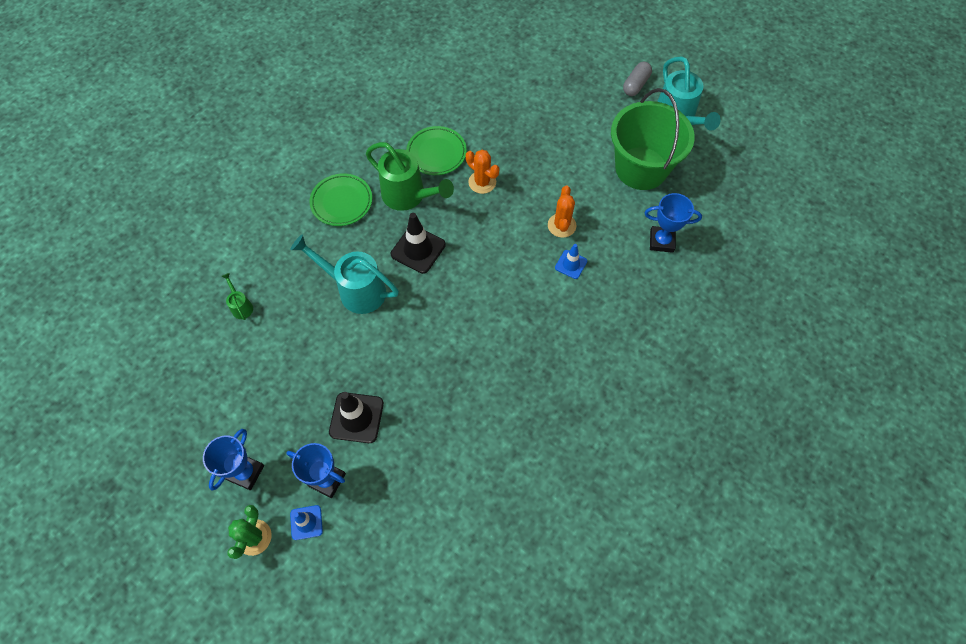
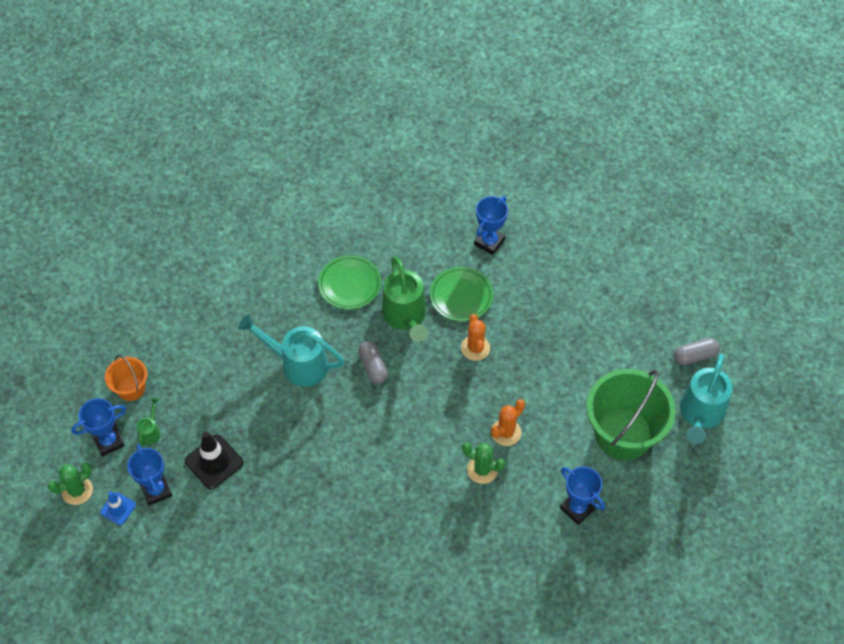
camera: 40 degrees right, 5 degrees down
(226, 413) = (131, 388): none -> orange bucket
(241, 306) = (206, 315): green watering can -> green watering can (151, 431)
(355, 290) = (298, 364): turquoise watering can -> turquoise watering can turned 45 degrees counterclockwise
(418, 249) = (373, 367): black traffic cone -> grey capsule
(421, 102) = (489, 242): none -> blue trophy
(571, 264) = (482, 470): blue traffic cone -> green cactus

